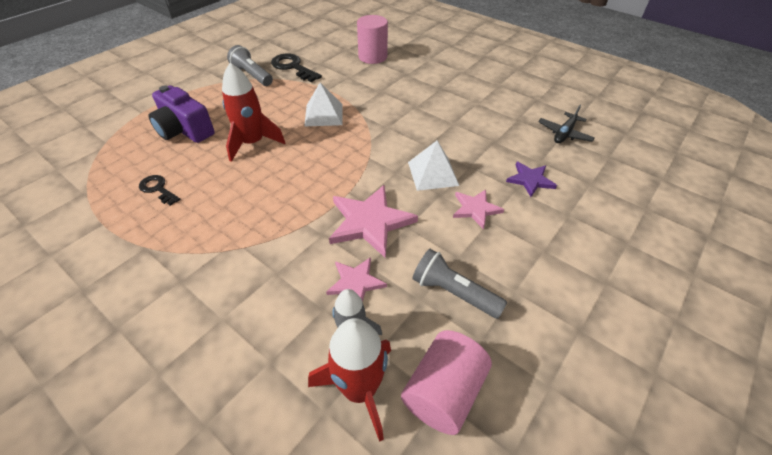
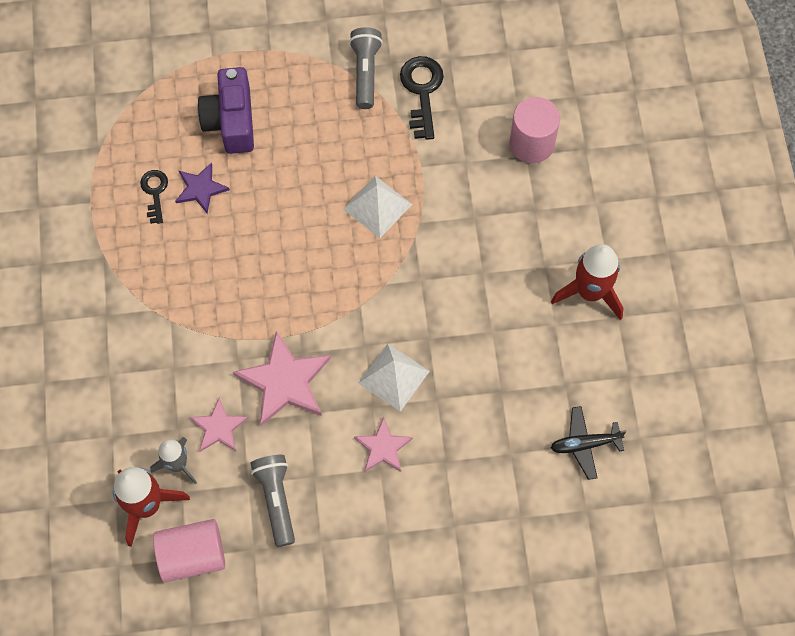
camera: 45 degrees right, 20 degrees up
(253, 143) = (275, 195): red rocket -> red rocket (590, 292)
(530, 180) = (471, 463): purple star -> purple star (200, 189)

